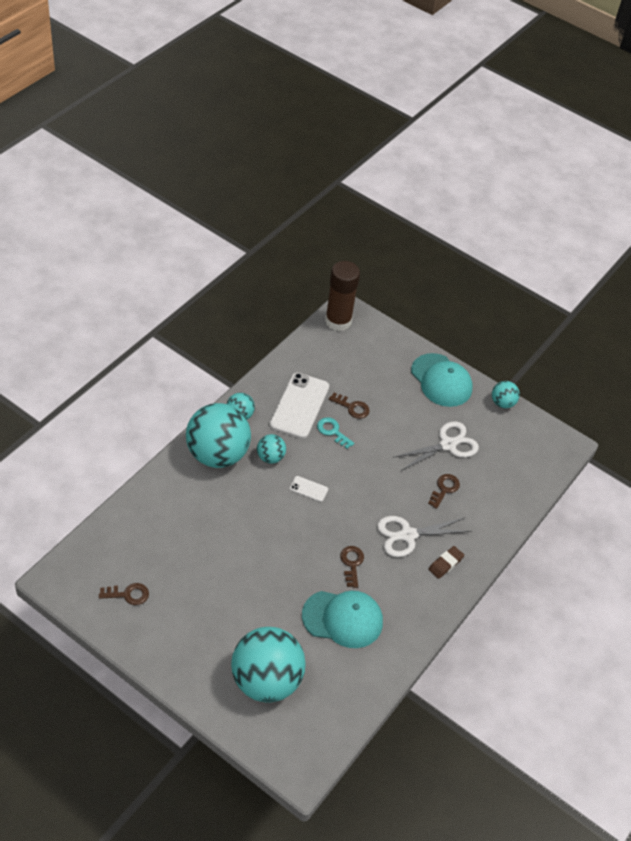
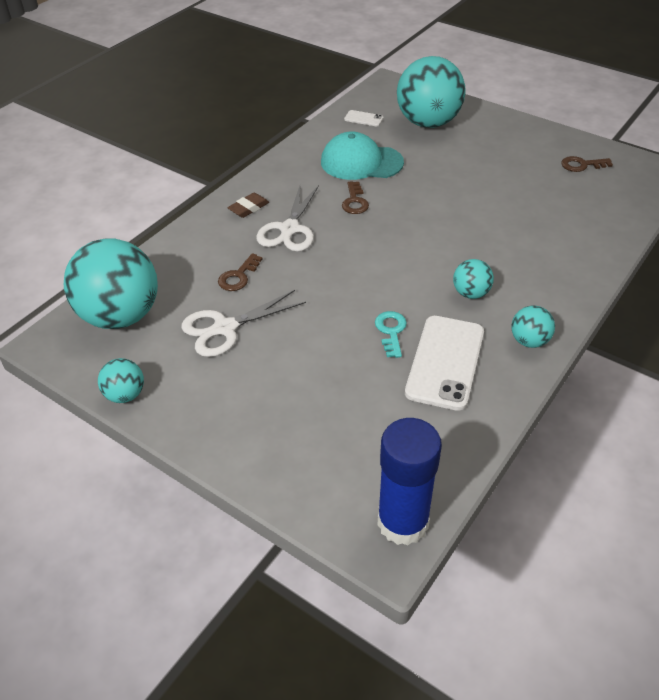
camera: 175 degrees left, 5 degrees down
(217, 454) = (541, 291): turquoise ball -> turquoise ball (120, 316)
(308, 489) = (414, 263): white phone -> white phone (363, 119)
(332, 431) = (391, 331): turquoise key -> turquoise key turned 135 degrees counterclockwise
(338, 321) = (402, 522): brown glue stick -> blue glue stick
(352, 407) = (365, 367): brown key -> none
(408, 535) = (290, 229): white scissors -> white scissors turned 120 degrees clockwise
(441, 380) = (219, 423): turquoise cap -> none

